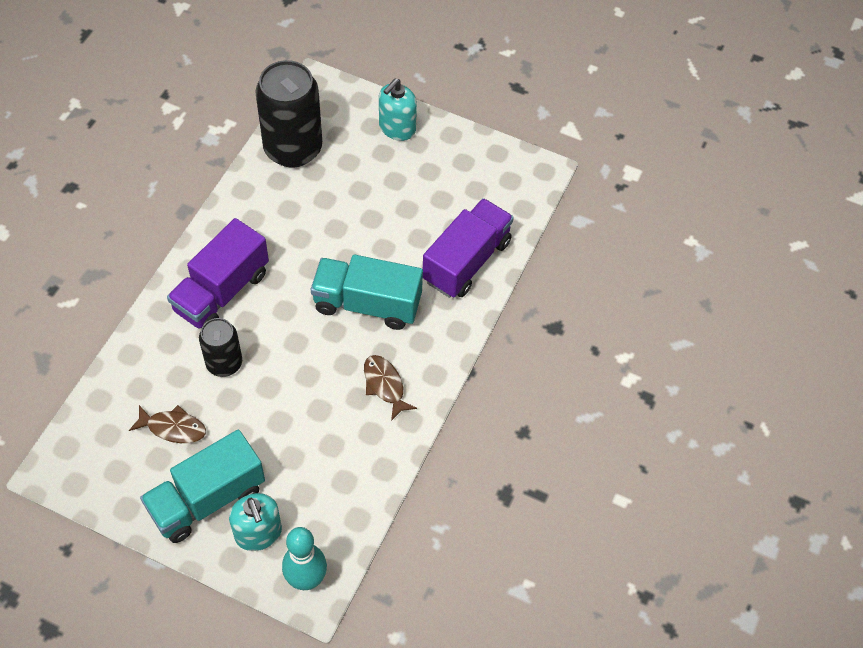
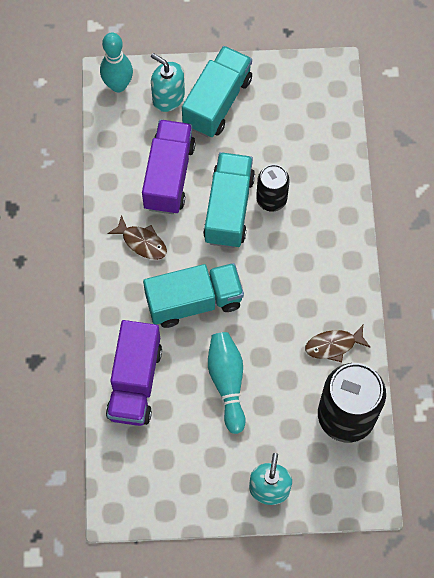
camera: 155 degrees right, 10 degrees up
(173, 428) = (274, 136): brown fish -> brown fish (333, 345)
(221, 292) = (313, 254): purple truck -> purple truck (169, 176)
(274, 375) = (229, 209): none -> turquoise truck
(380, 221) = (227, 382): none -> turquoise bowling pin

